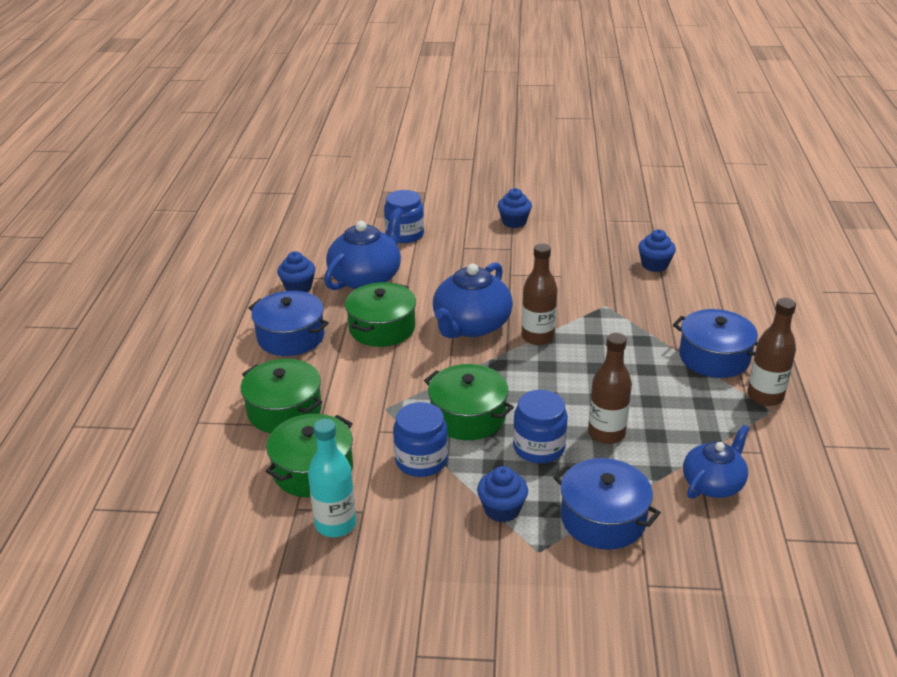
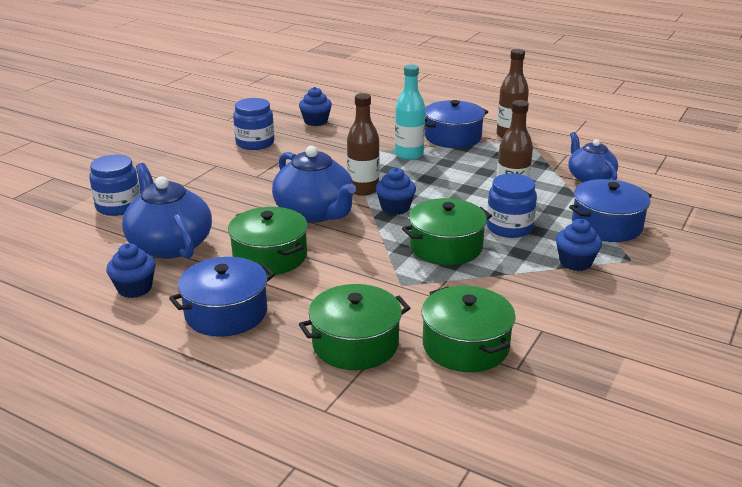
camera: 65 degrees left, 5 degrees down
(335, 524) = (552, 349): turquoise bottle -> turquoise bottle (409, 154)
(421, 460) = (490, 284): blue jar -> blue jar (255, 143)
(514, 222) = (175, 153): blue cupcake -> blue cupcake (395, 208)

